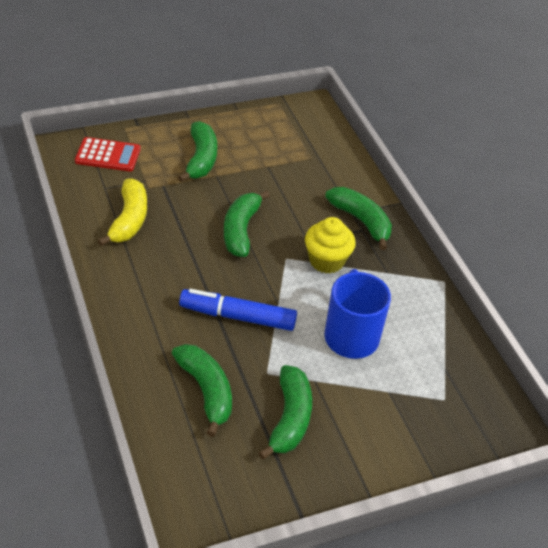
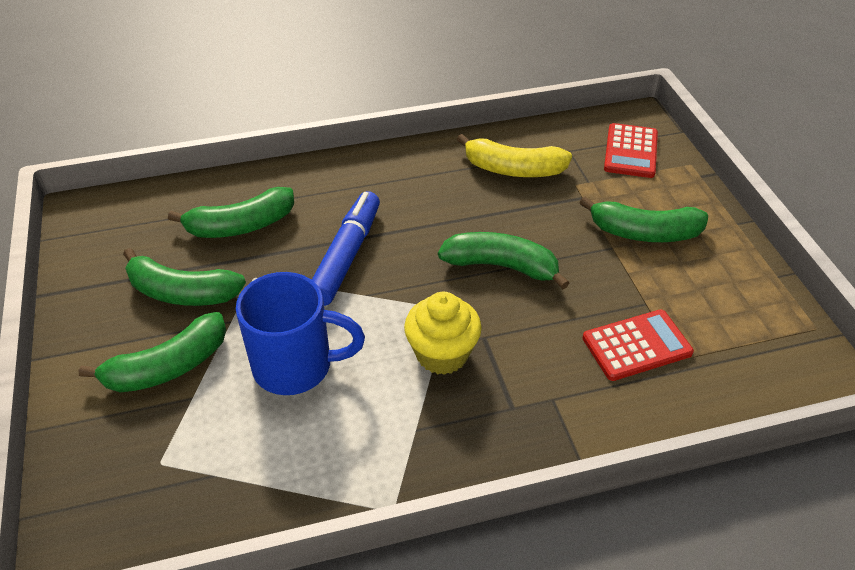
camera: 100 degrees right, 0 degrees up
(304, 174) = (636, 345): none -> red calculator
(361, 221) = (532, 408): green banana -> green banana (168, 366)

